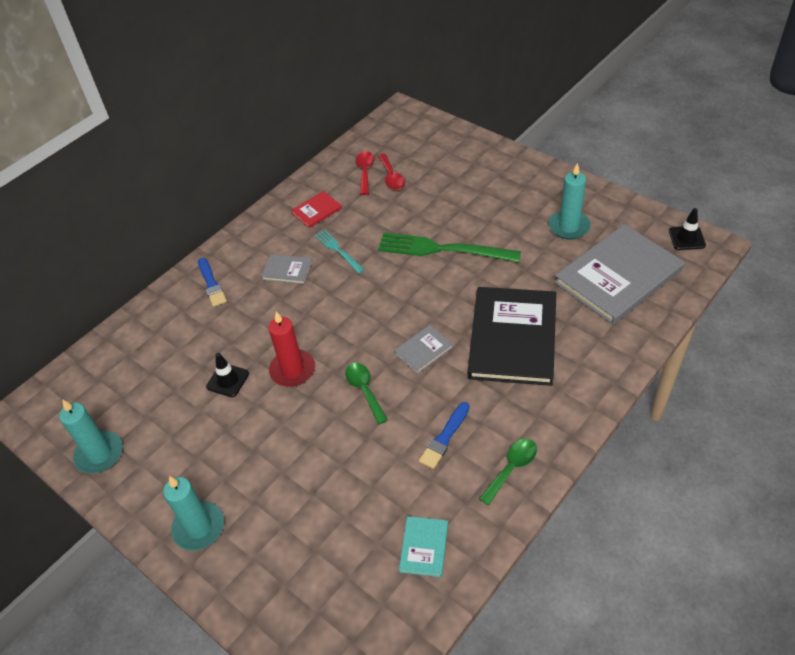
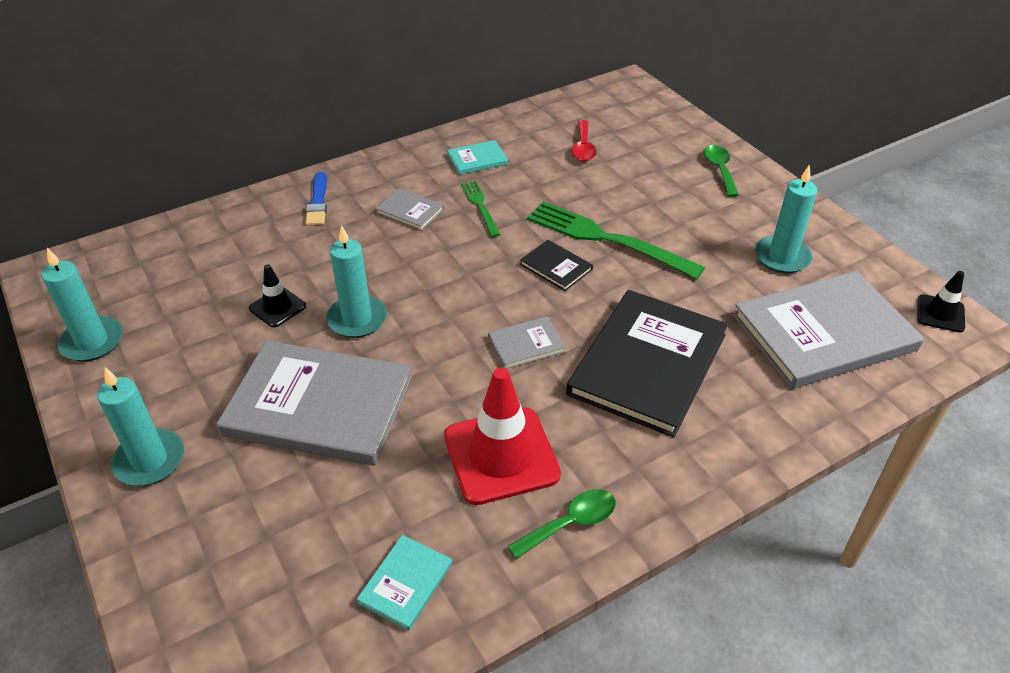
camera: 15 degrees right, 5 degrees down
(292, 370) = (357, 319): red candle -> turquoise candle
(300, 445) = (319, 405): none -> grey book
(316, 211) = (477, 159): red book -> turquoise book
(338, 250) = (480, 206): turquoise fork -> green fork
(364, 390) = (430, 368): green spoon -> green spoon (719, 170)
(365, 172) = (554, 134): red spoon -> none
(416, 283) = (556, 267): none -> black book
(444, 437) = (501, 455): blue brush -> red traffic cone

